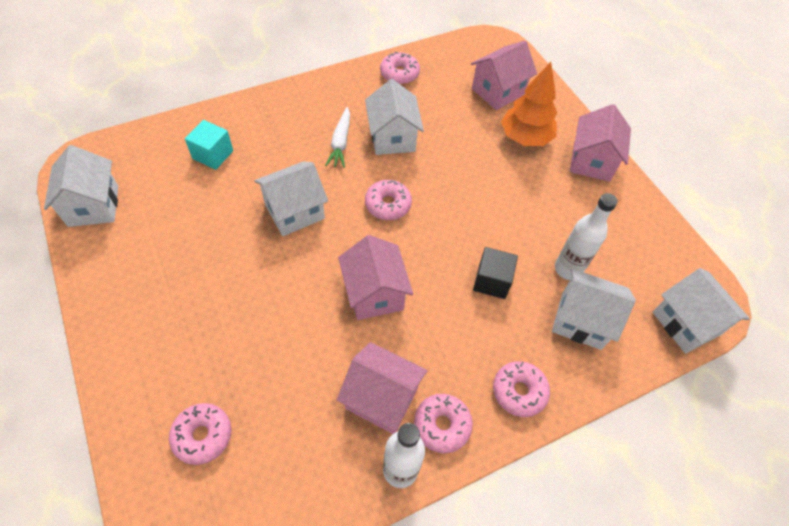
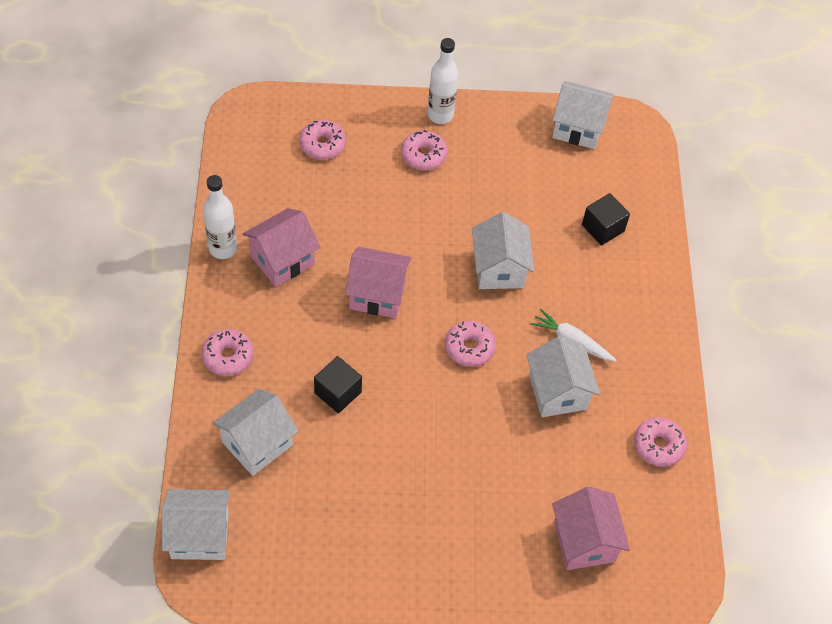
camera: 115 degrees right, 0 degrees up
(213, 155) = (603, 228): turquoise cube -> black cube
(392, 137) = (557, 392): white house -> white house turned 60 degrees clockwise
(442, 425) = (237, 289): pink donut -> pink donut (423, 155)
(525, 138) = (497, 528): orange tree -> none
(568, 269) = (313, 466): white bottle -> white bottle (440, 115)
(591, 161) = (429, 580): pink house -> none

